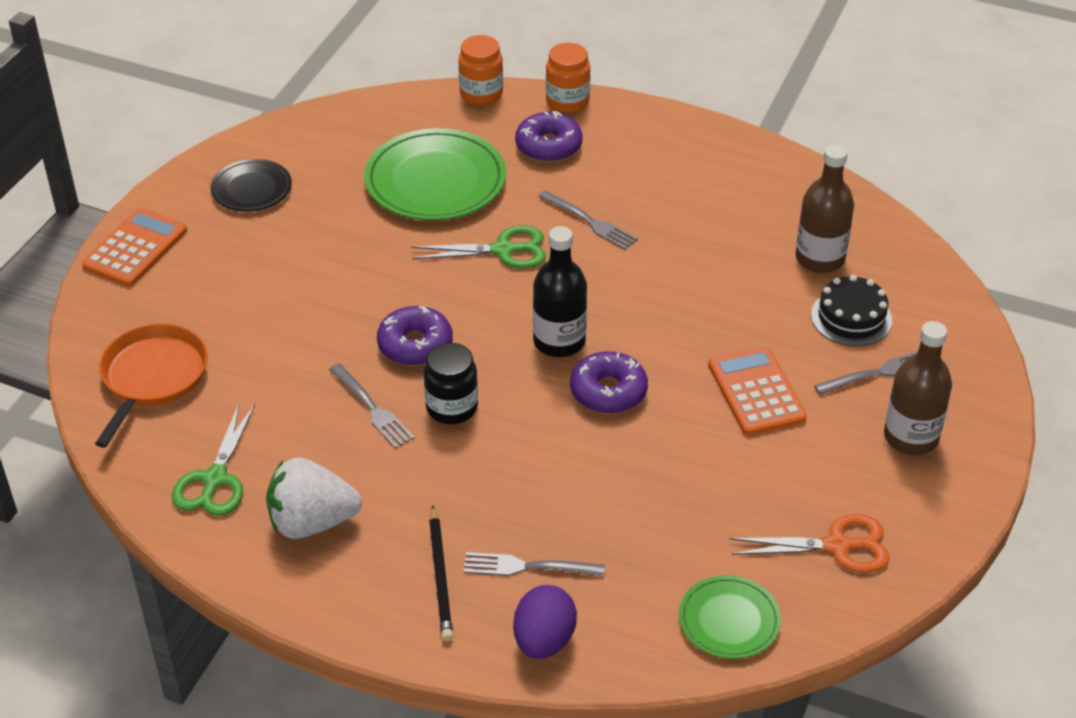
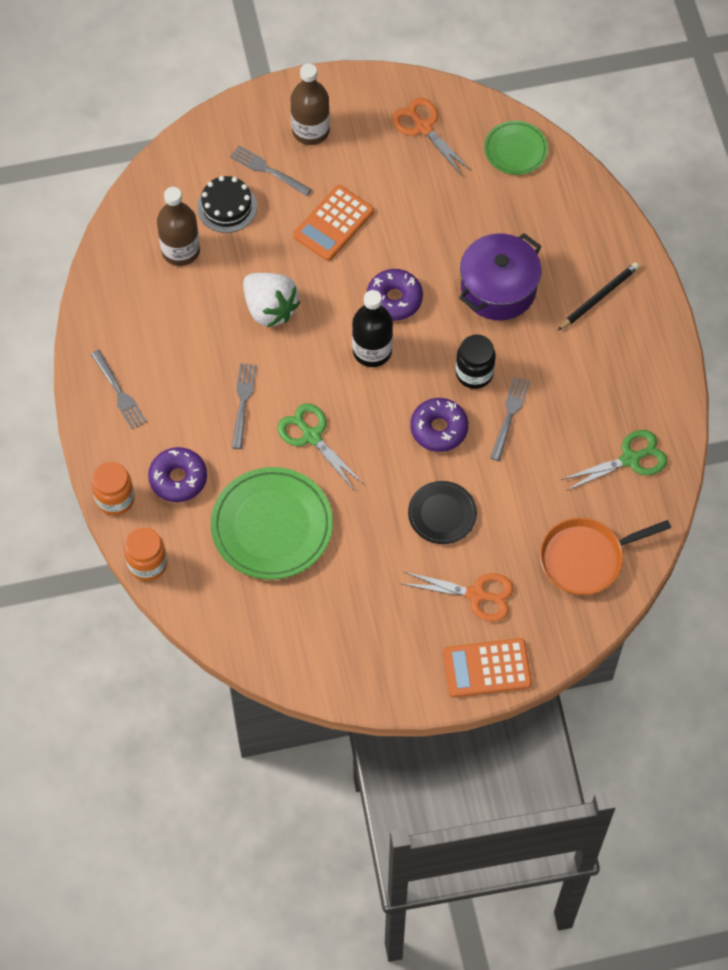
camera: 125 degrees left, 20 degrees up
(211, 279) = (476, 595): none -> orange scissors
(251, 189) = (371, 641): black plate -> black plate (442, 514)
(312, 522) = (617, 385): white strawberry -> white strawberry (270, 309)
(528, 567) = (558, 260): grey fork -> grey fork (119, 392)
(539, 488) = (498, 288): none -> purple pot
(544, 640) = (598, 224): purple egg -> none

